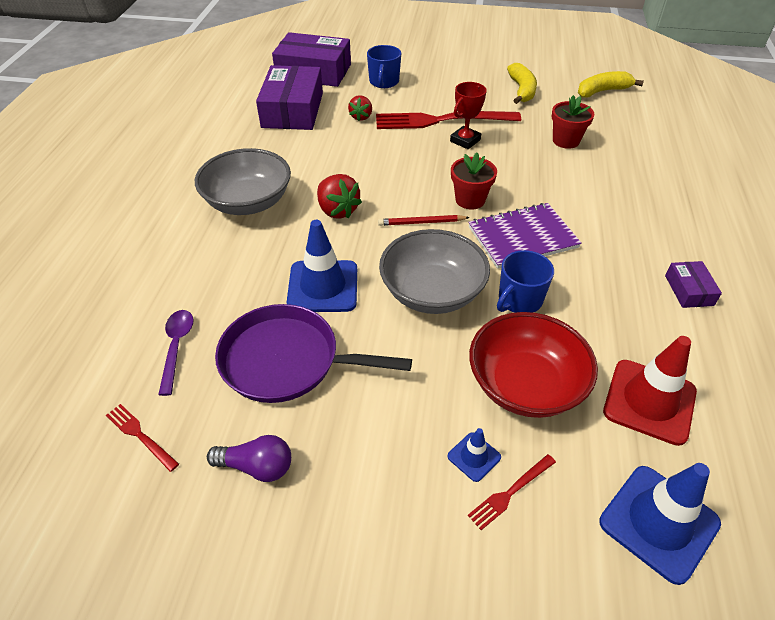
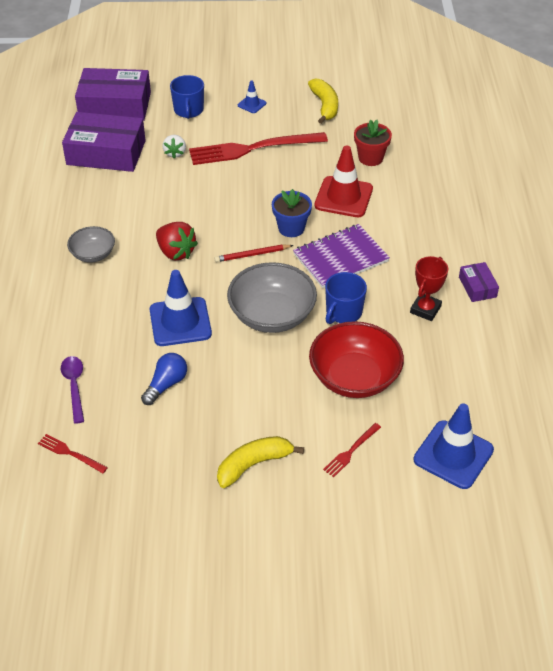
camera: 10 degrees left, 0 degrees up
(248, 202) = (93, 254): grey bowl -> grey bowl, size x0.56
(257, 467) = (165, 461): purple light bulb -> none
(286, 360) = (166, 384): purple pan -> blue light bulb
(292, 110) = (106, 153): purple box -> purple box turned 75 degrees counterclockwise
(361, 117) = (175, 153): red strawberry -> white strawberry
(465, 140) = (278, 168): red trophy -> red trophy (425, 309)
(470, 200) = (291, 228): red flower pot -> blue flower pot
(474, 457) = (322, 432): blue traffic cone -> blue traffic cone (252, 104)
(602, 91) = (401, 99): yellow banana -> yellow banana (253, 464)
(649, 401) = (446, 376): red traffic cone -> red traffic cone (343, 197)

